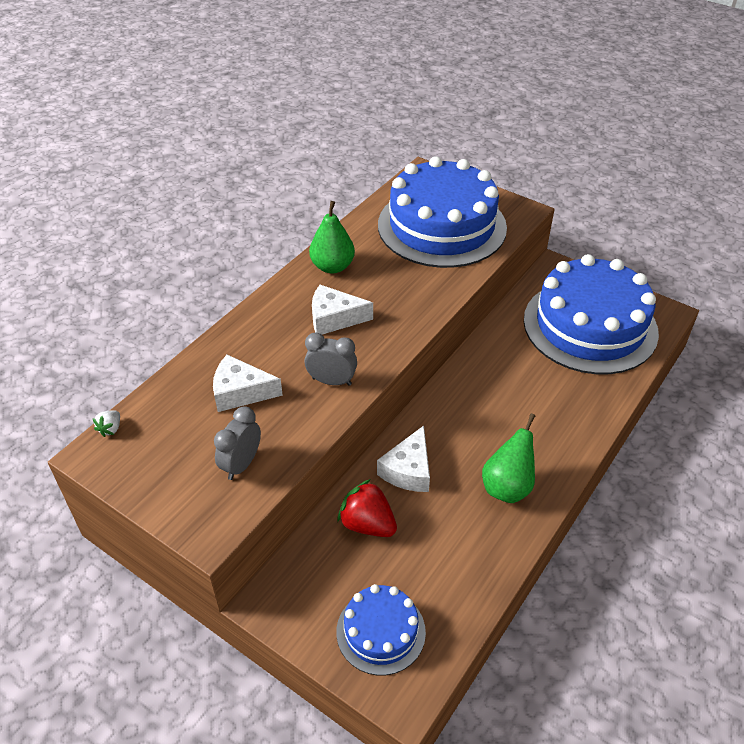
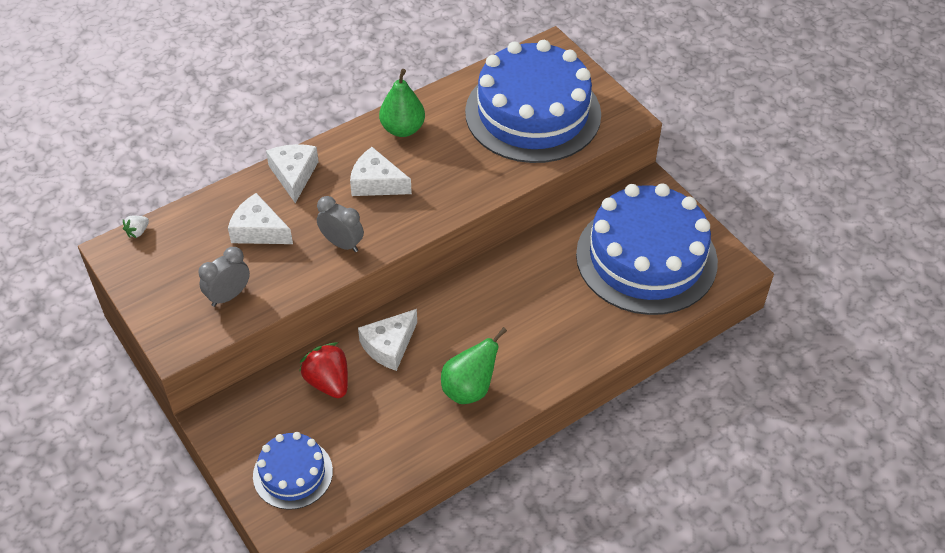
camera: 20 degrees right, 5 degrees up
(249, 332) = (294, 175): none -> white cheese

